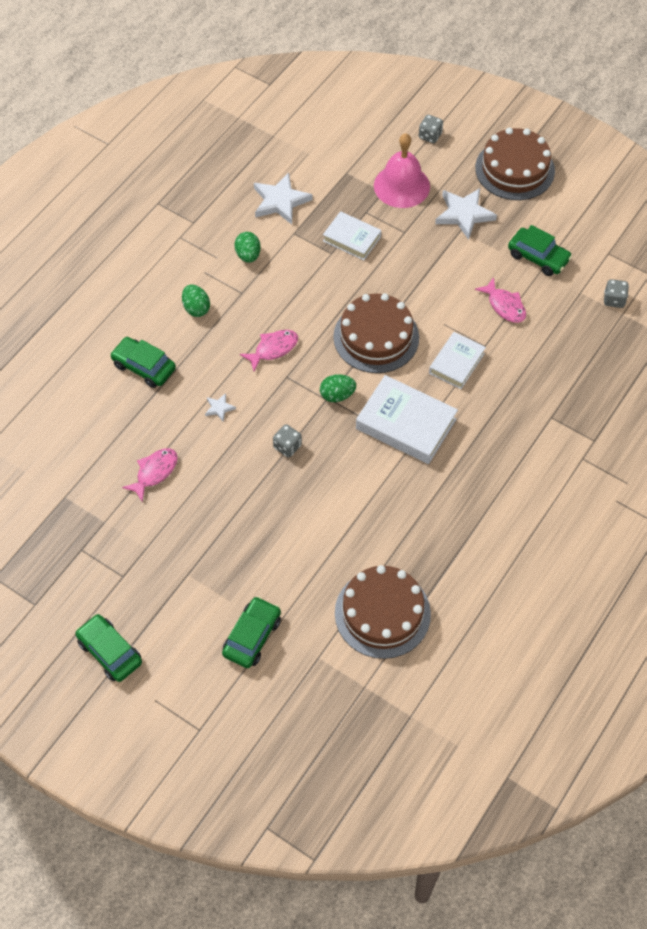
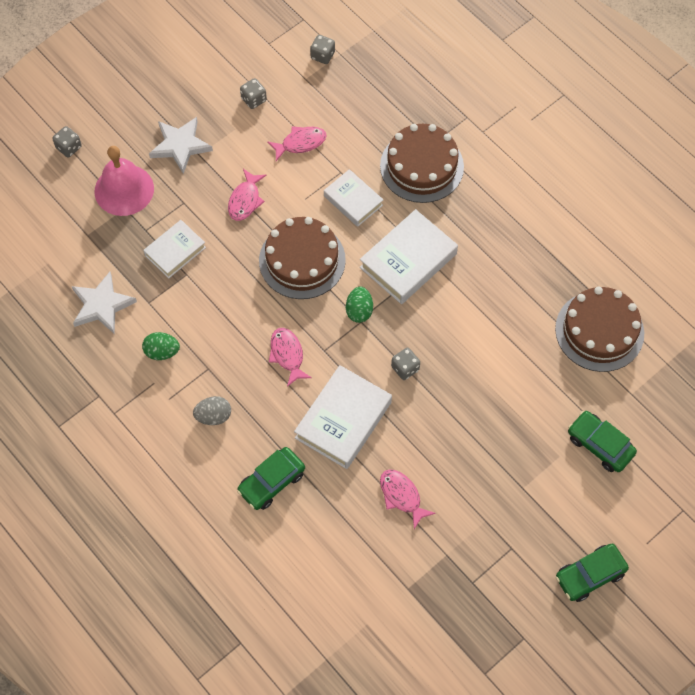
camera: 75 degrees left, 5 degrees up
(196, 308) = (213, 416): green egg -> grey egg
(219, 408) = (343, 420): white star -> white book
(424, 277) = (245, 200): none -> pink fish
(514, 169) = (140, 87): brown cake -> brown cake (421, 166)
(538, 257) = (254, 99): green car -> grey dice

